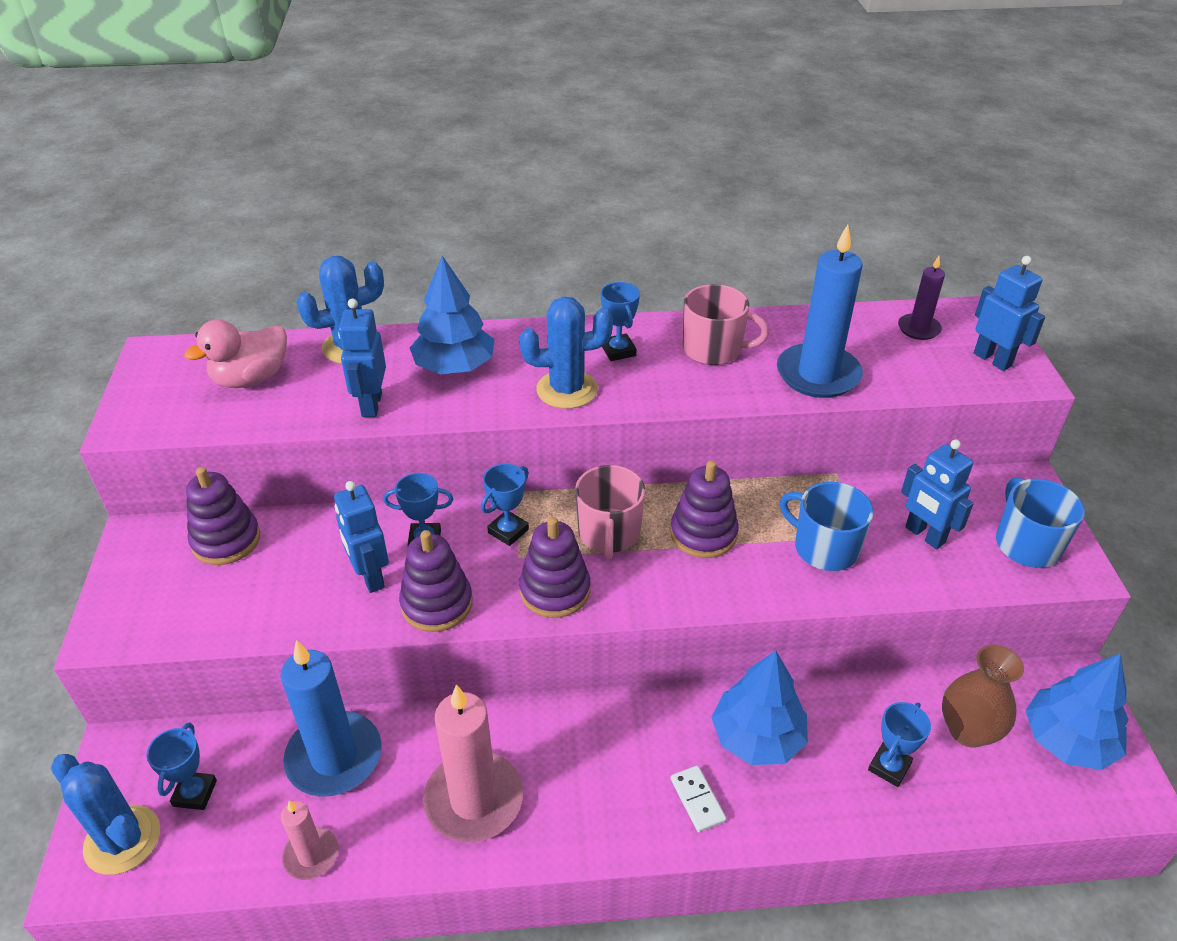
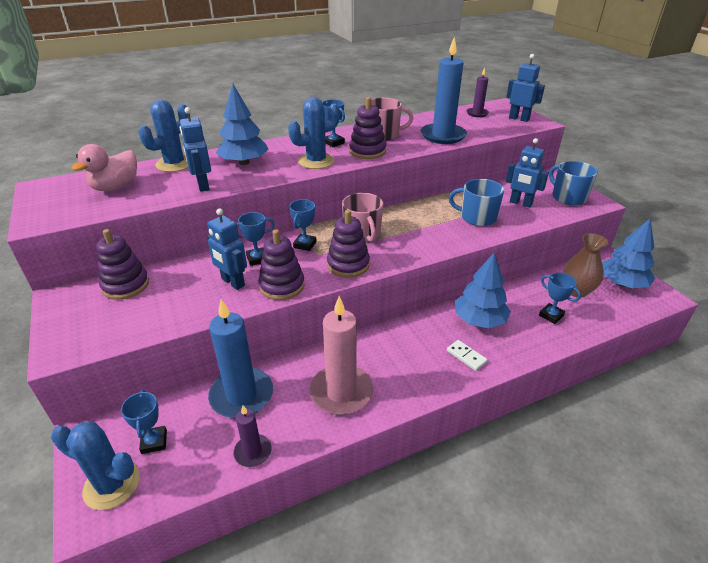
camera: 20 degrees left, 5 degrees down
(311, 855) = (253, 452): pink candle -> purple candle
(703, 534) = (413, 224): purple stacking toy -> purple stacking toy (367, 151)
(889, 767) = (551, 315): blue trophy -> blue trophy turned 60 degrees counterclockwise

